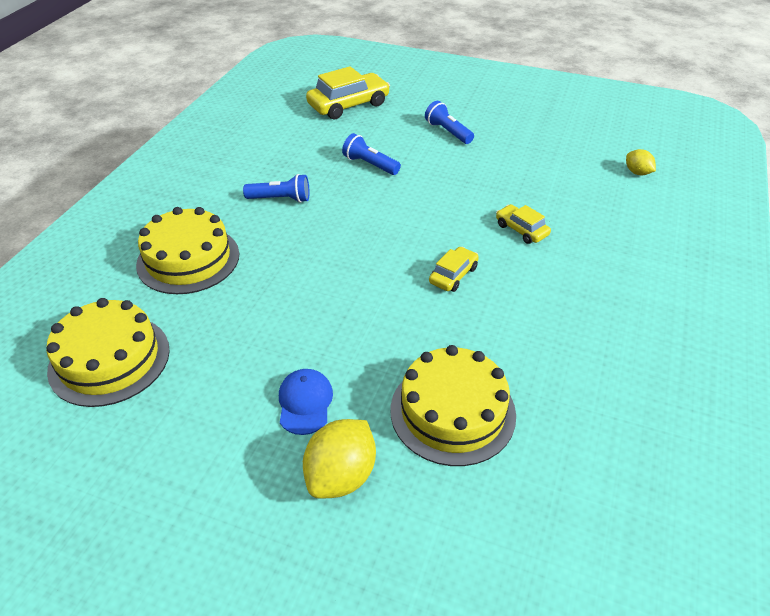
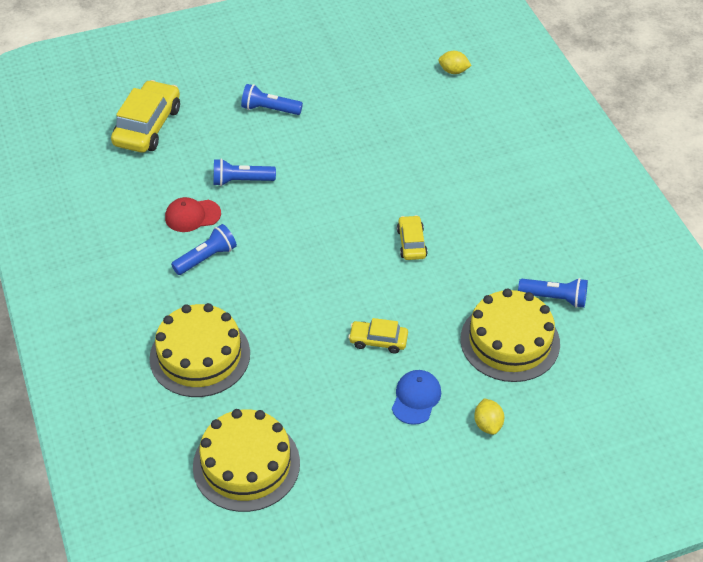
camera: 40 degrees left, 5 degrees up
(305, 403) = (416, 398): blue cap -> blue cap turned 60 degrees clockwise
(307, 168) = (192, 215): none -> red cap
(341, 475) = (488, 424): yellow lemon -> yellow lemon, size x0.57
(521, 230) = (420, 175): yellow car -> yellow car (378, 341)
(544, 401) = (555, 298): none -> blue flashlight

